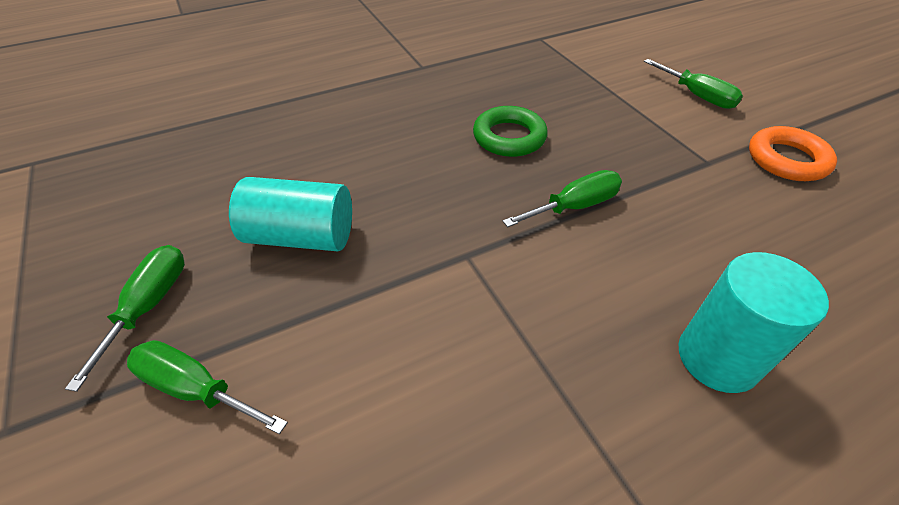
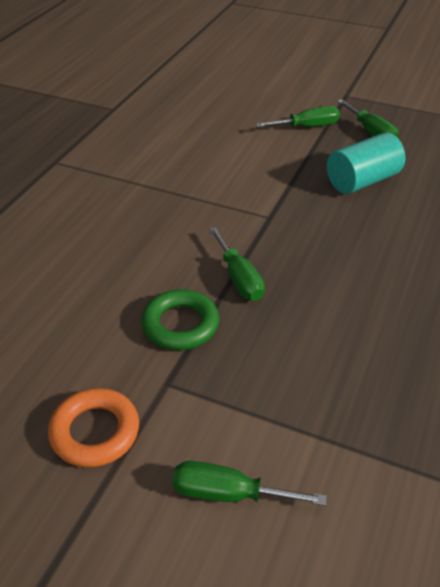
camera: 140 degrees right, 5 degrees down
(509, 137) = (345, 310): green ring -> green ring (180, 325)
(574, 206) = (239, 278): green screwdriver -> green screwdriver turned 45 degrees counterclockwise
(717, 358) = (102, 237): turquoise cylinder -> none

